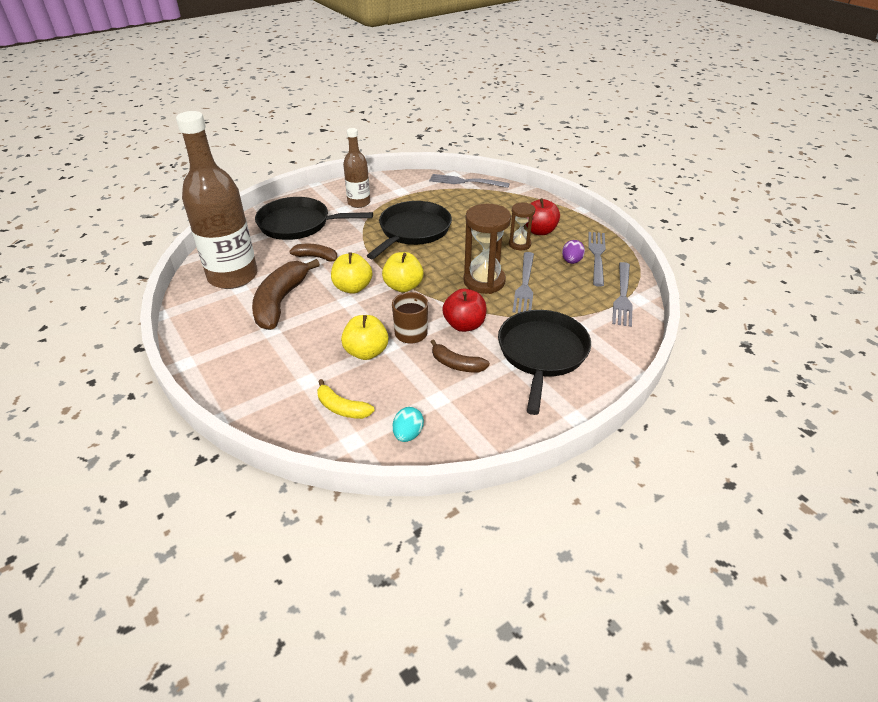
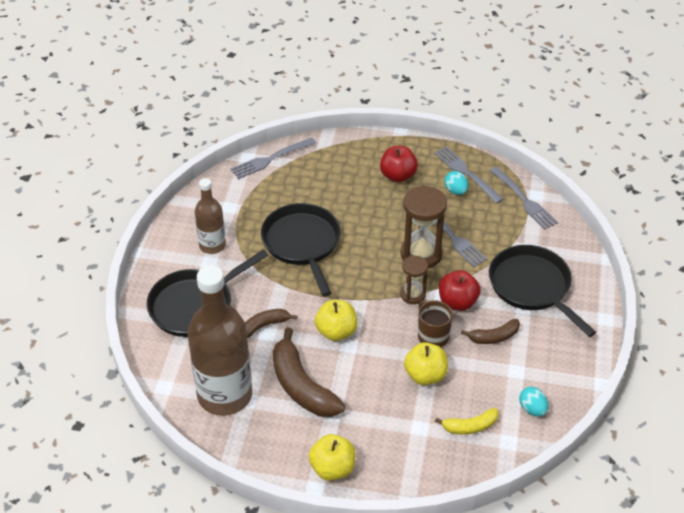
camera: 45 degrees left, 5 degrees up
(403, 286) = (371, 302): yellow apple -> yellow apple (332, 468)
(519, 244) = (400, 199): brown hourglass -> brown hourglass (413, 295)
(571, 261) = (455, 191): purple egg -> turquoise egg

